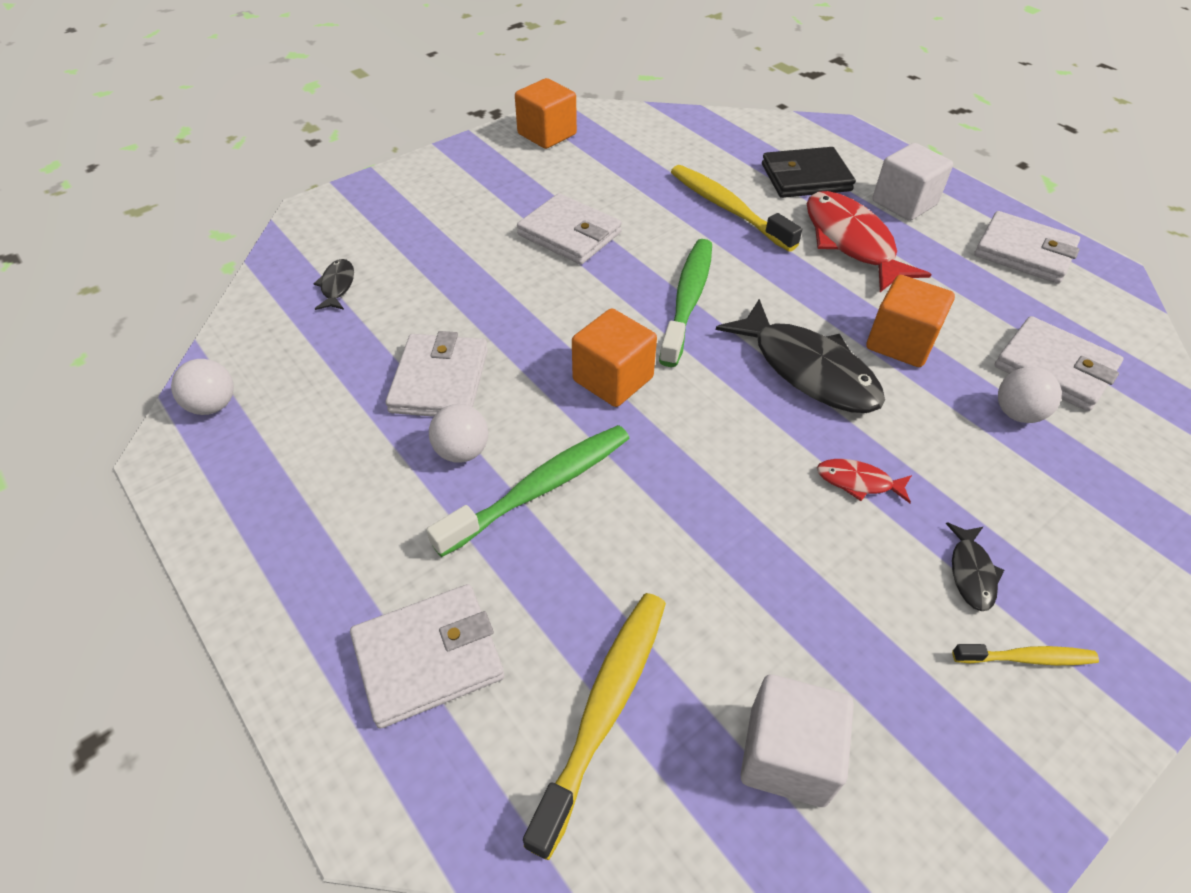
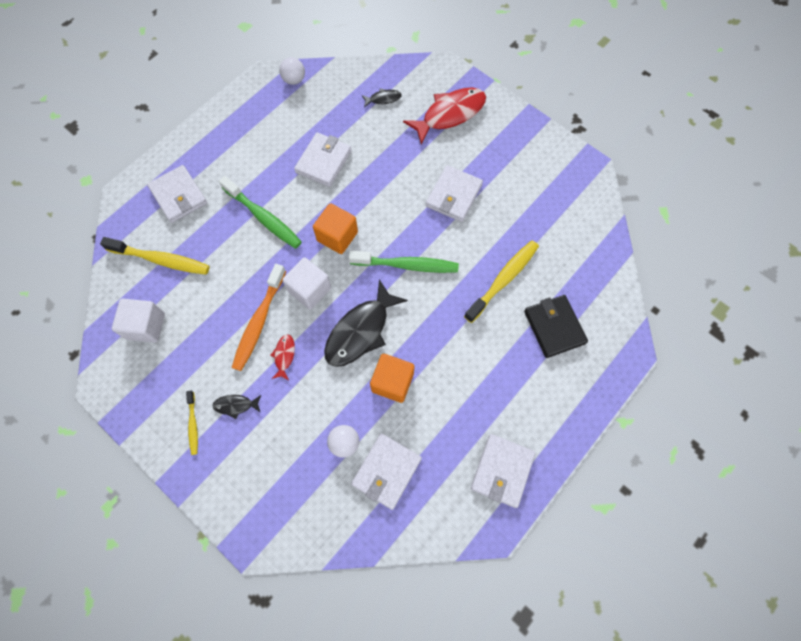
camera: 80 degrees right, 20 degrees up
(439, 381) = (323, 161): white wallet -> white wallet turned 60 degrees counterclockwise
(462, 451) = (281, 182): white ball -> none
(547, 134) = (558, 163): orange cube -> none
(785, 517) = (259, 322): none -> orange toothbrush
(851, 242) = (485, 356): red fish -> red fish (449, 114)
(904, 203) = (540, 393): white cube -> white cube (309, 290)

